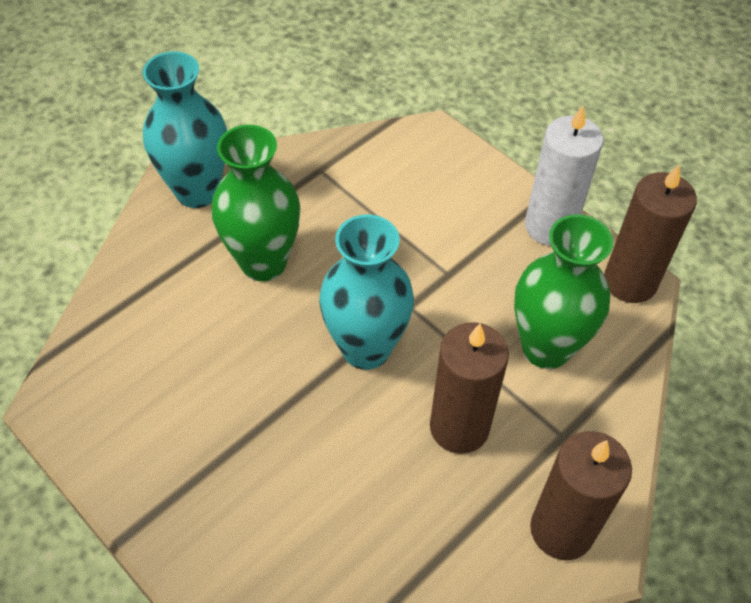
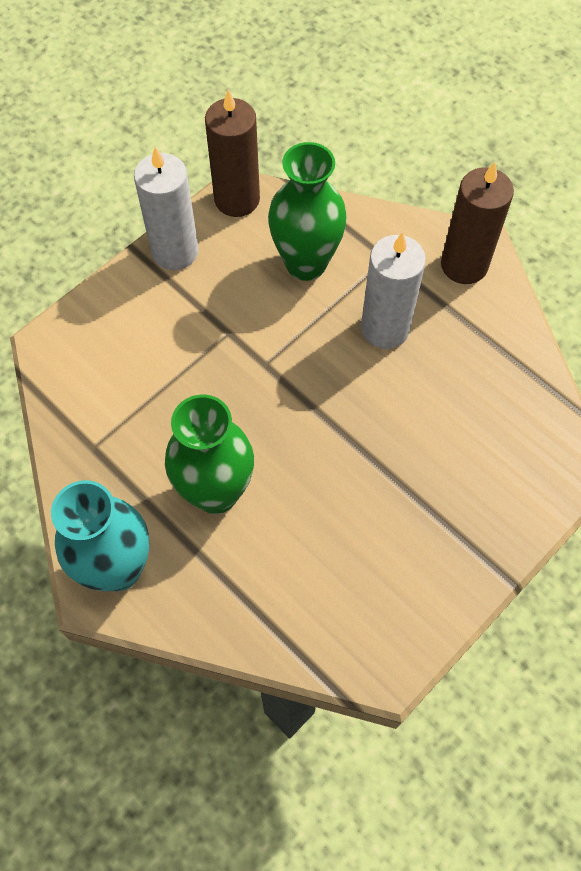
camera: 90 degrees left, 10 degrees up
(366, 348) = (312, 398): turquoise vase -> none
(459, 427) = (385, 328): brown candle -> white candle

